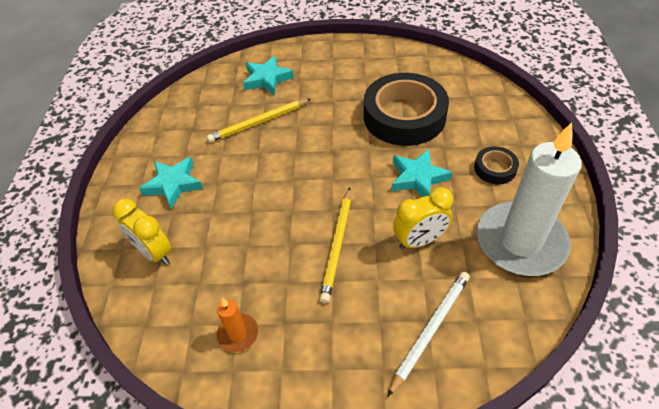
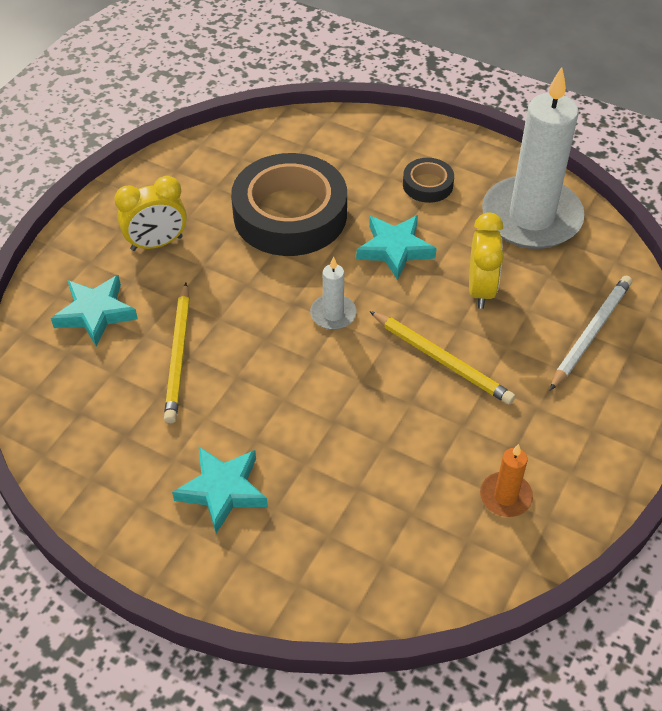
camera: 65 degrees left, 0 degrees up
(154, 252) = (331, 547): yellow clock -> yellow clock (156, 243)
(337, 172) = (333, 314): none -> white candle
(430, 330) = (590, 333): white pencil -> white pencil turned 60 degrees clockwise

